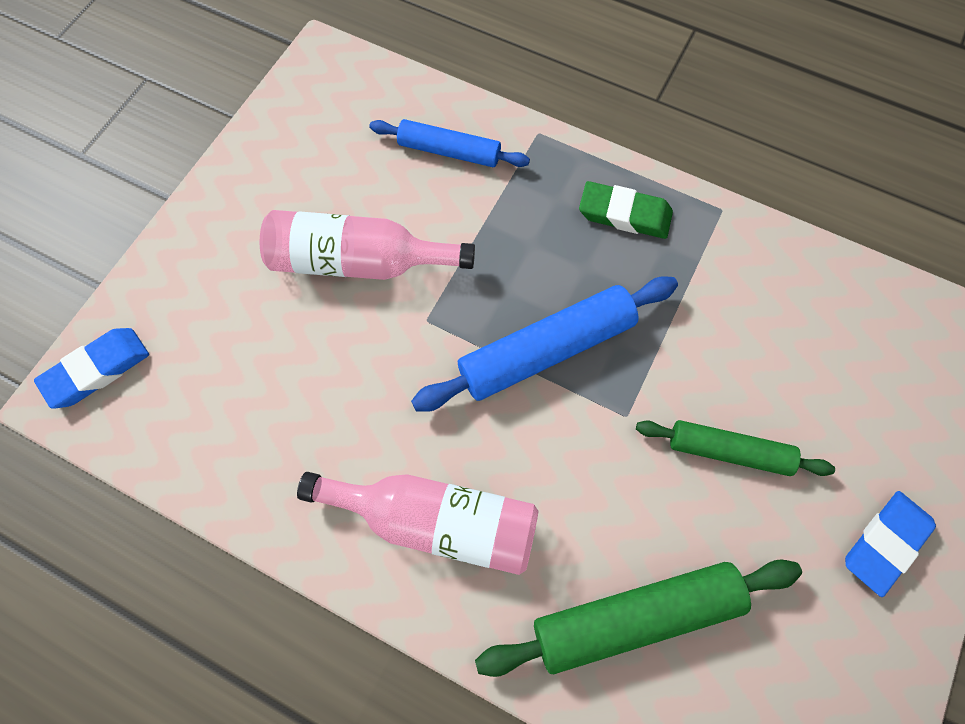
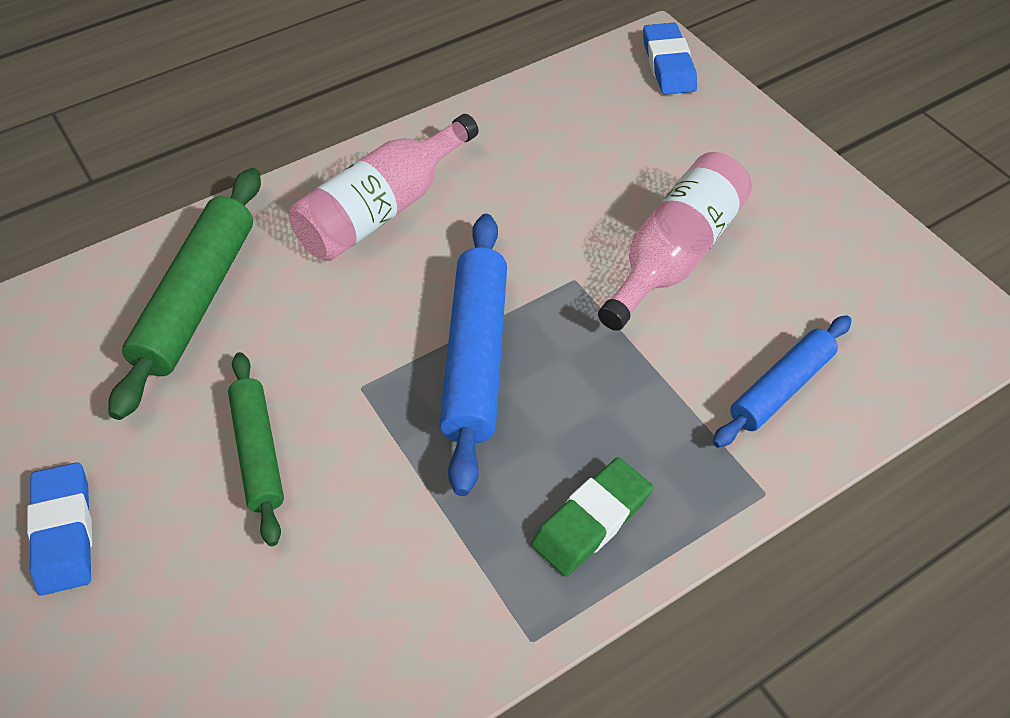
camera: 120 degrees right, 15 degrees down
(729, 451) = (258, 452): green rolling pin -> green rolling pin turned 60 degrees counterclockwise

